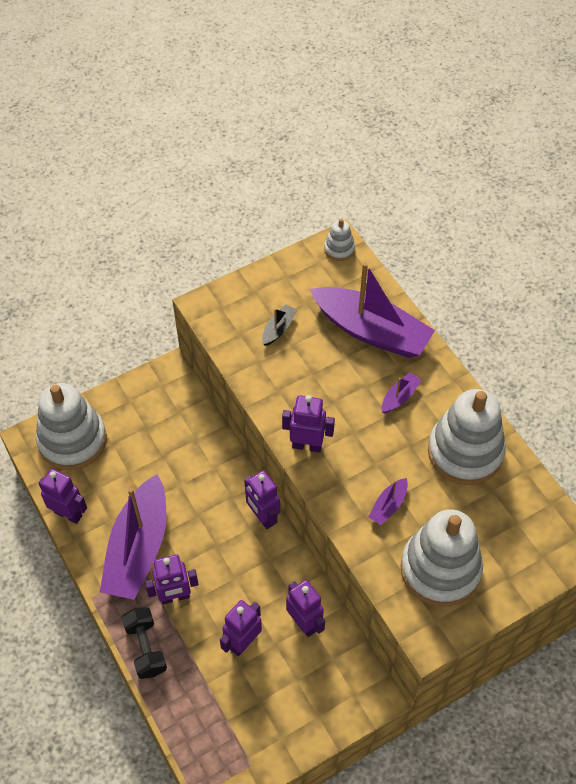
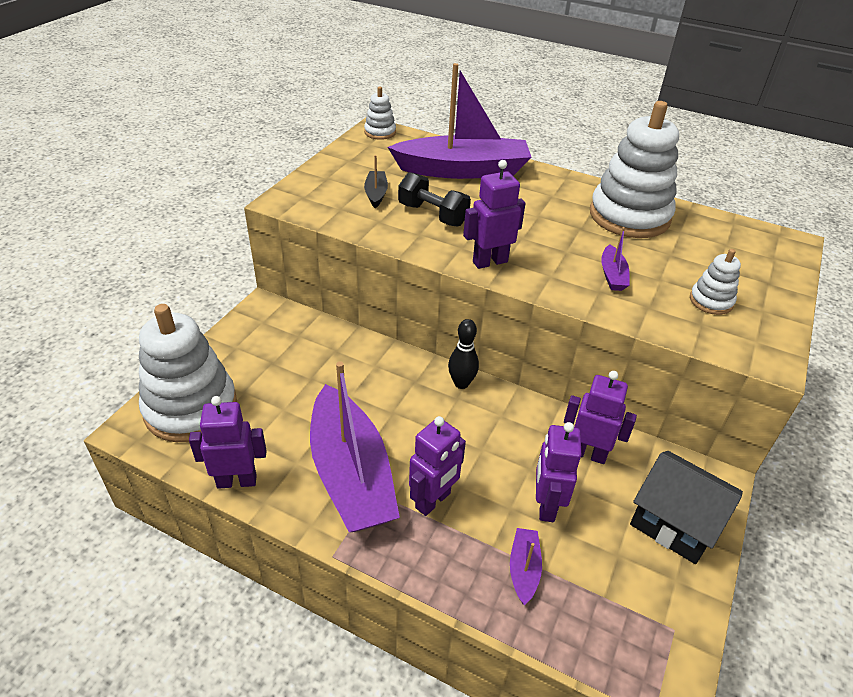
camera: 35 degrees left, 15 degrees down
(145, 648) = (444, 574): black dumbbell -> black dumbbell (432, 215)
(263, 517) = (461, 383): purple robot -> black bowling pin
(317, 704) = (675, 522): none -> black house
(399, 397) = (534, 201): purple boat -> purple boat (524, 569)
(440, 569) = (711, 301): white stacking toy -> white stacking toy, size x0.46

